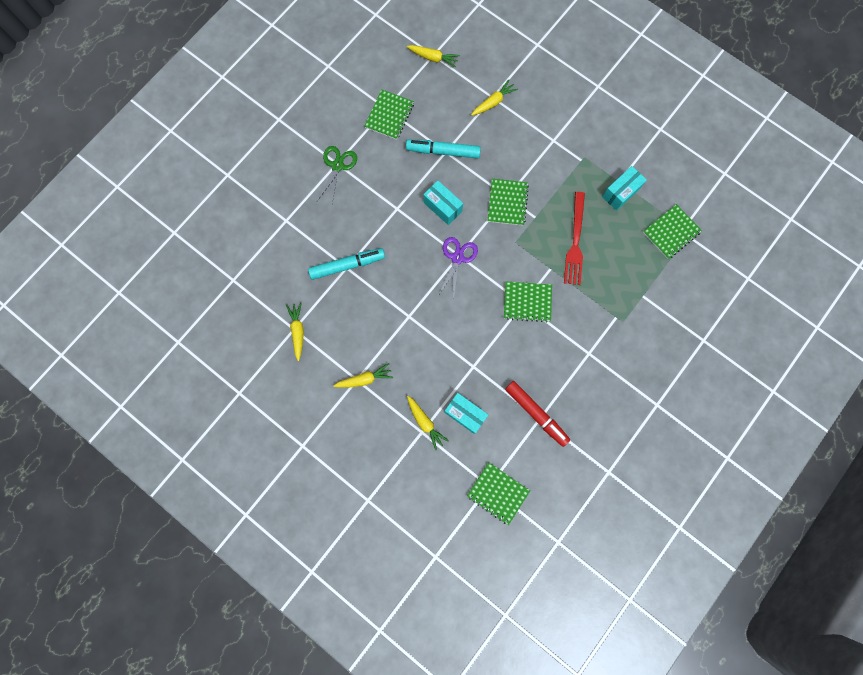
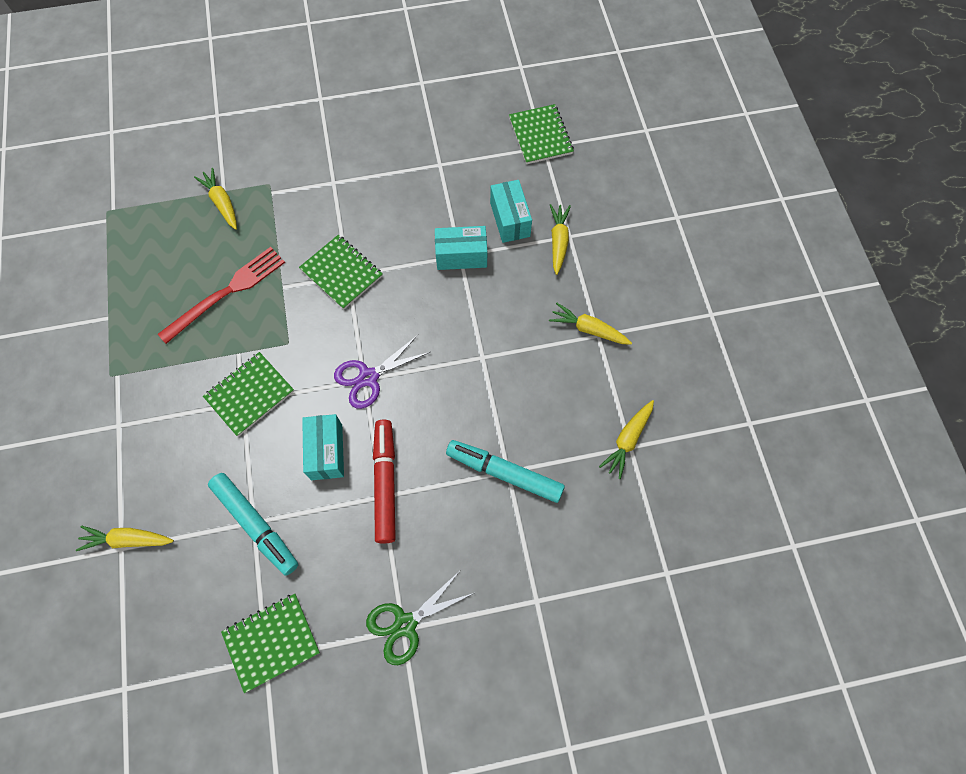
camera: 140 degrees left, 10 degrees down
(433, 58) = (129, 683): yellow carrot -> yellow carrot (222, 203)
(536, 414) = (439, 170): red marker -> red marker (385, 483)
(620, 192) = (121, 304): turquoise box -> turquoise box (461, 256)
(671, 232) = (124, 225): green notebook -> none

